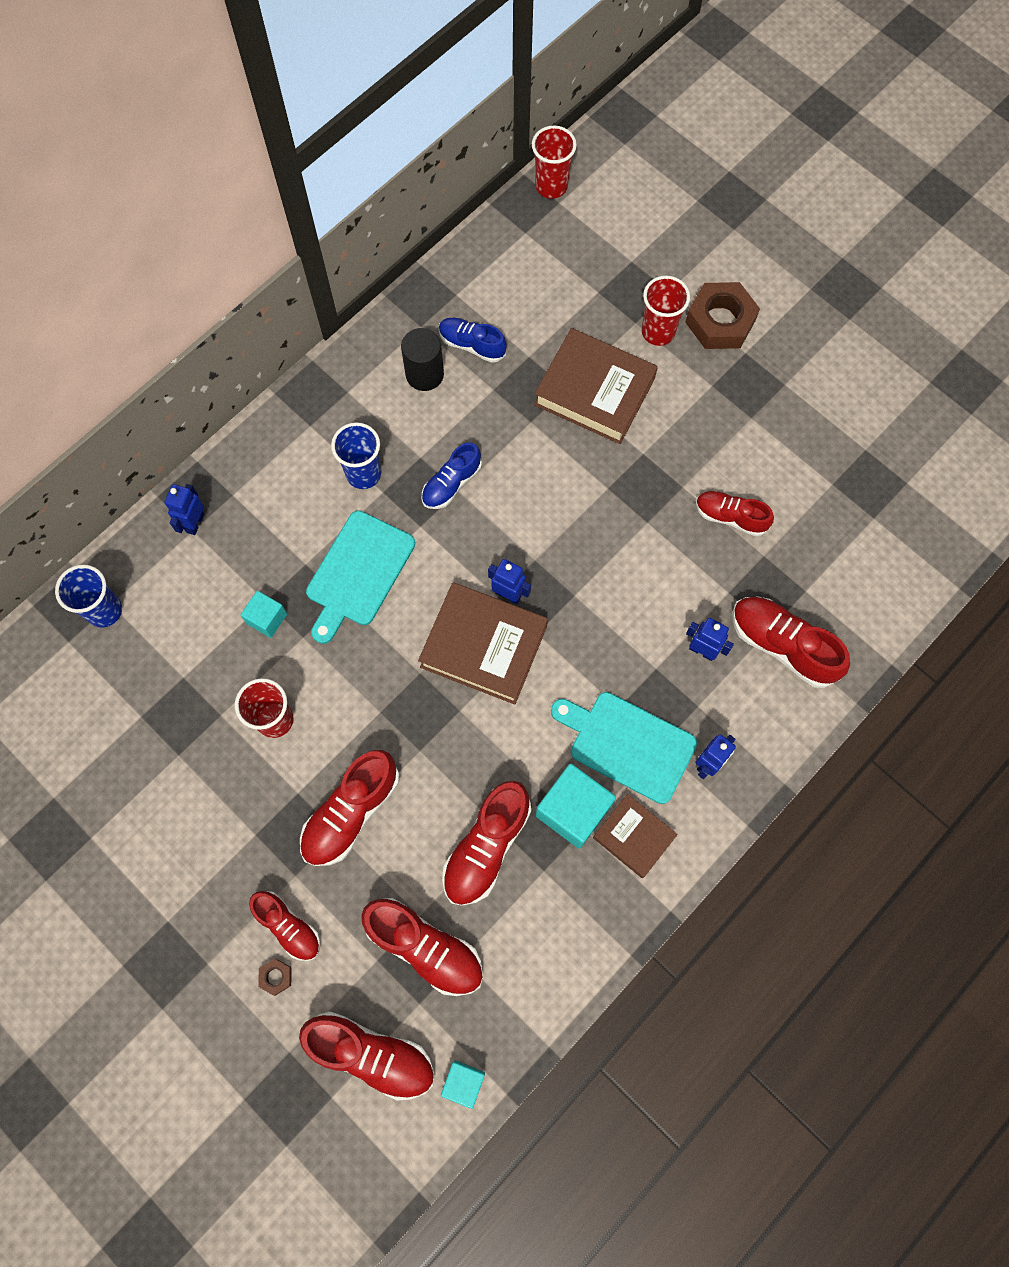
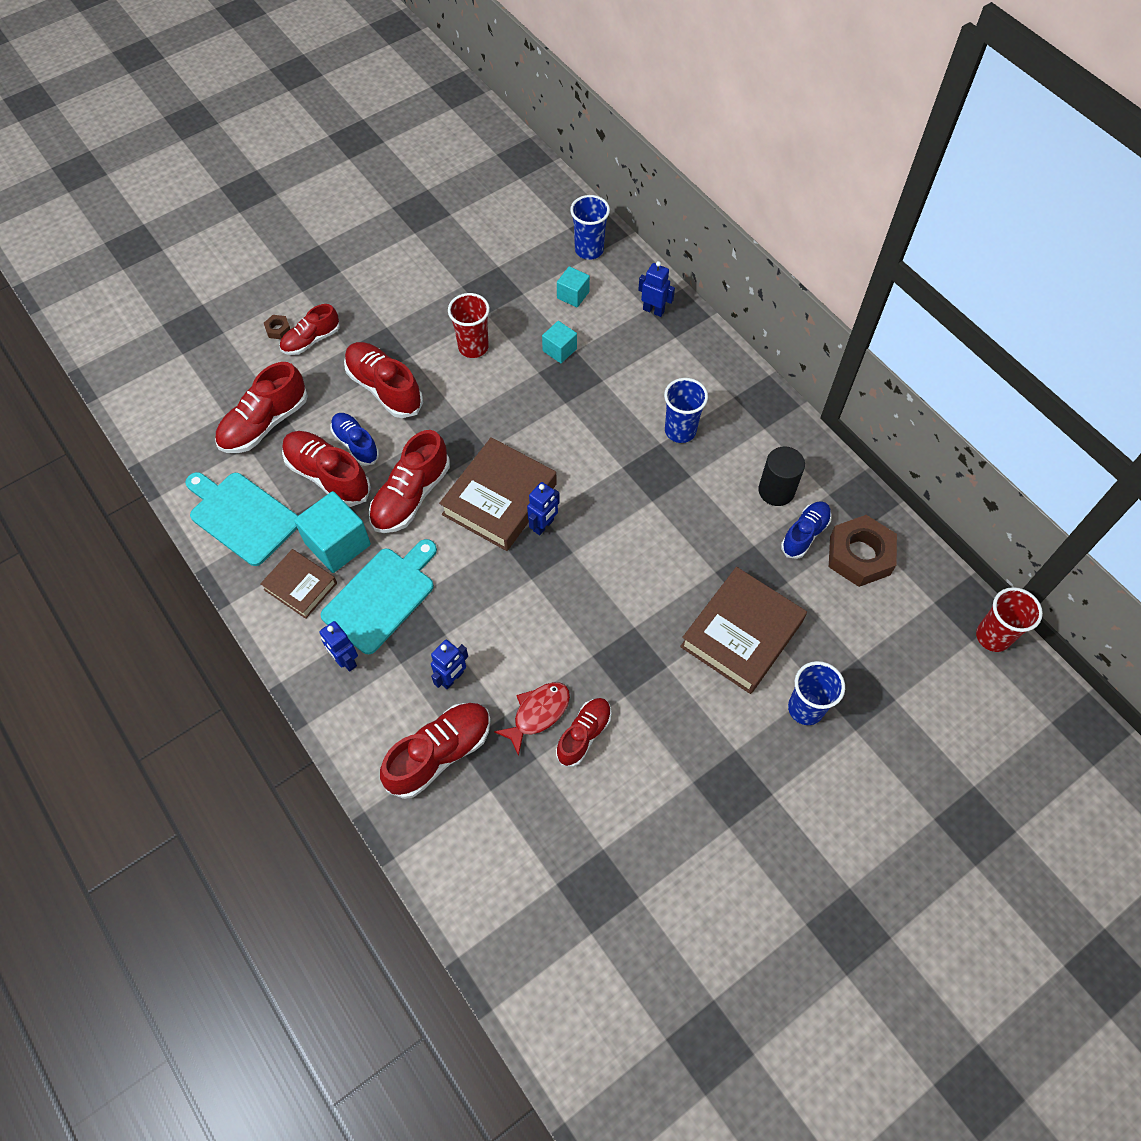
camera: 100 degrees right, 10 degrees down
(358, 573) = (587, 416): turquoise cutting board -> turquoise cutting board (242, 516)
(371, 1054) = (201, 380): red shoe -> red shoe (411, 496)
(451, 484) = (660, 496): blue shoe -> blue shoe (356, 444)
(463, 1082) = (158, 435): turquoise cube -> turquoise cube (573, 295)
(633, 837) = (300, 586): brown book -> brown book turned 75 degrees clockwise
(658, 332) = (805, 708): red cup -> blue cup
(719, 562) = (538, 713): none -> red fish
(720, 321) = (813, 775): brown nut -> brown nut (859, 555)

